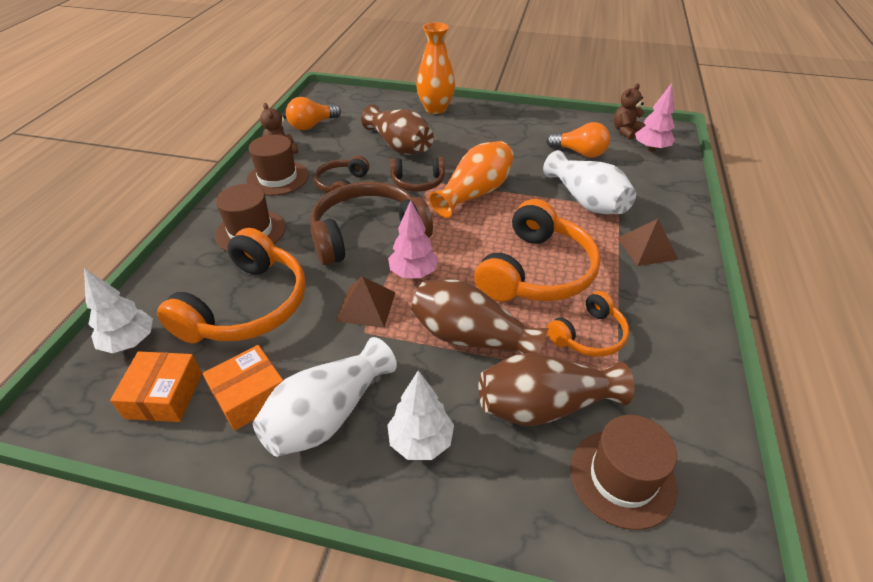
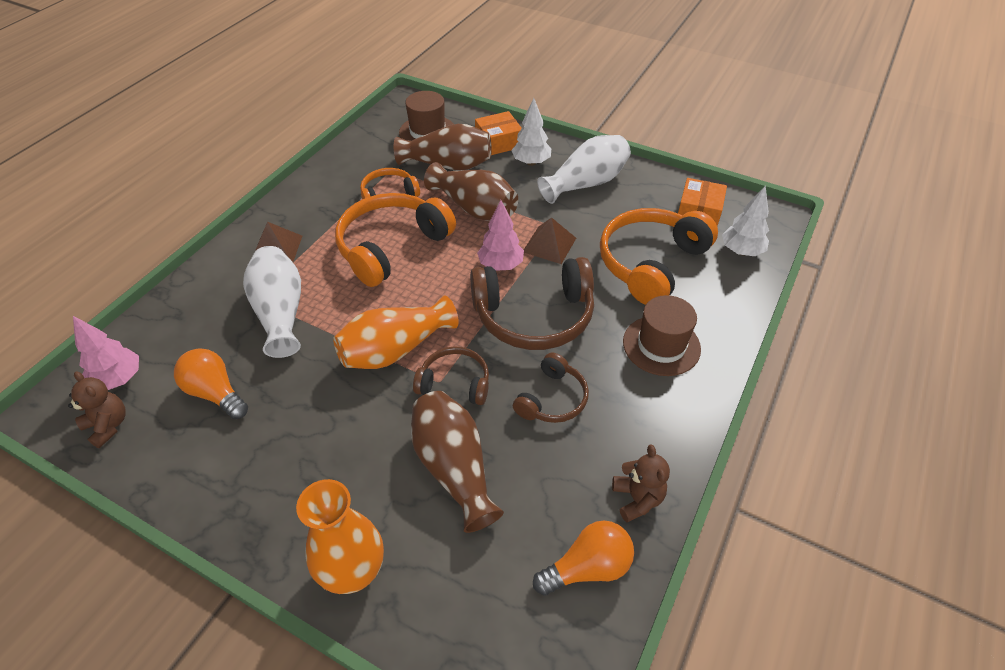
camera: 165 degrees left, 5 degrees up
(250, 396) = (638, 201): orange box -> orange box (498, 142)
(277, 178) = (638, 432): brown hat -> none
(625, 131) = (108, 425): brown teddy bear -> brown teddy bear turned 105 degrees counterclockwise

